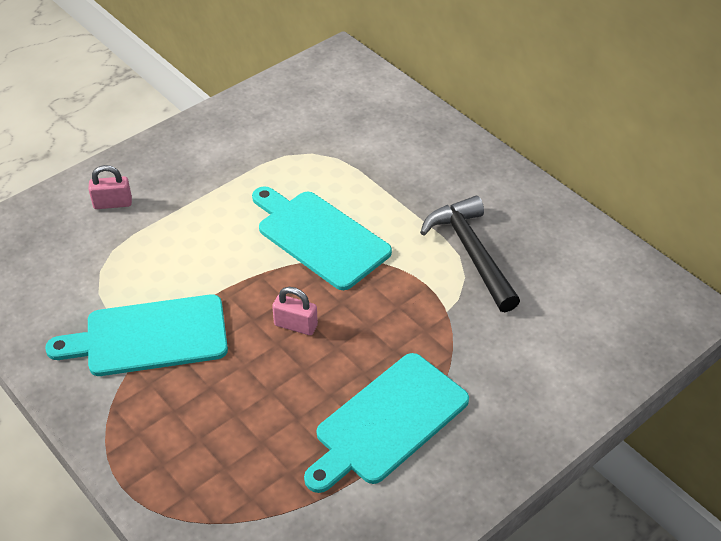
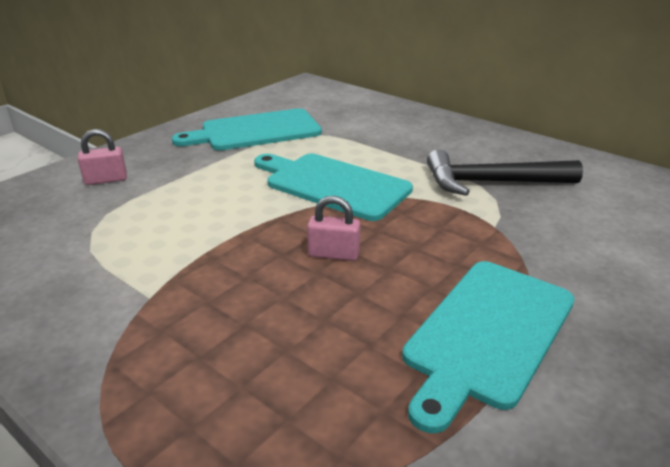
camera: 10 degrees left, 15 degrees down
(149, 336) = (156, 283): turquoise cutting board -> turquoise cutting board (255, 131)
(471, 253) = (491, 182): black hammer -> black hammer turned 60 degrees counterclockwise

